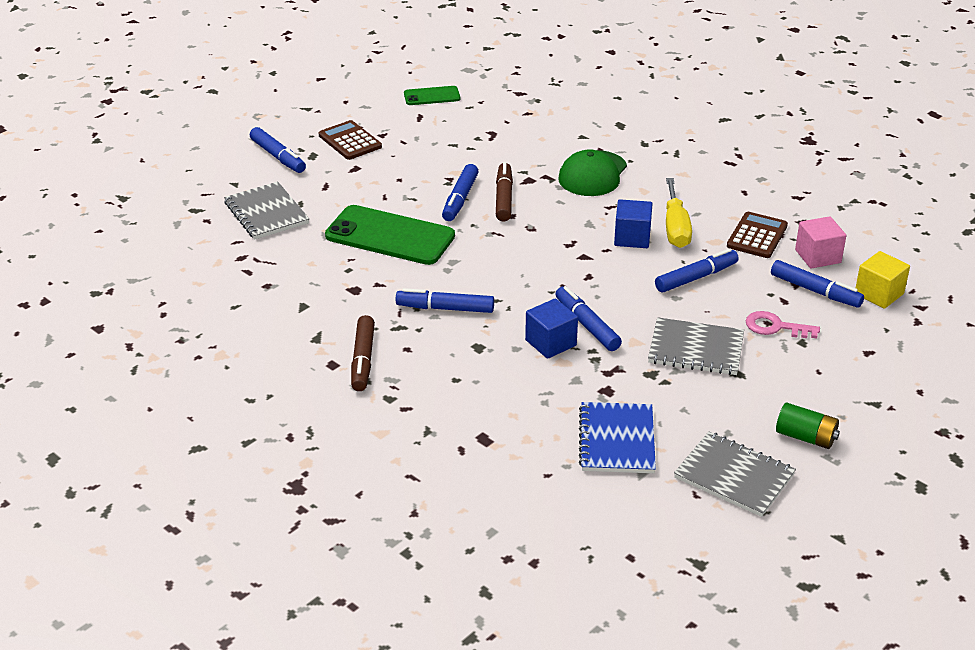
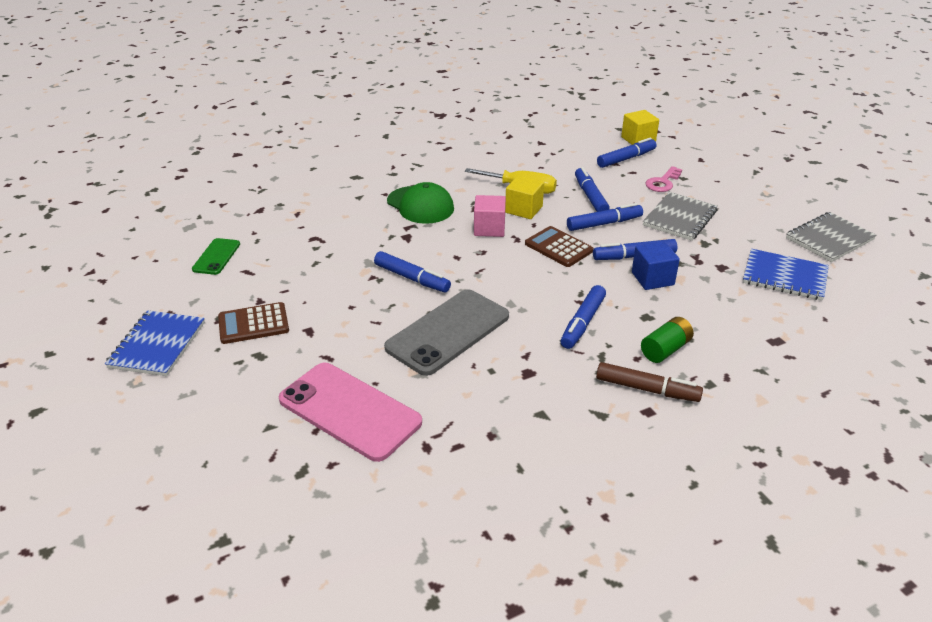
camera: 70 degrees left, 0 degrees up
(266, 213) = (350, 411): grey notebook -> pink phone
(278, 157) = (240, 381): blue marker -> blue marker (604, 224)
(303, 110) = (157, 345): none -> blue notebook
(390, 236) = (448, 332): green phone -> grey phone
(504, 198) = (426, 255): brown marker -> none
(632, 238) = (523, 209): blue cube -> yellow cube
(757, 236) = (549, 162): brown calculator -> brown calculator (558, 247)
(805, 437) = (788, 203): green battery -> green battery (665, 349)
(818, 256) = (586, 148): pink cube -> pink cube (489, 228)

